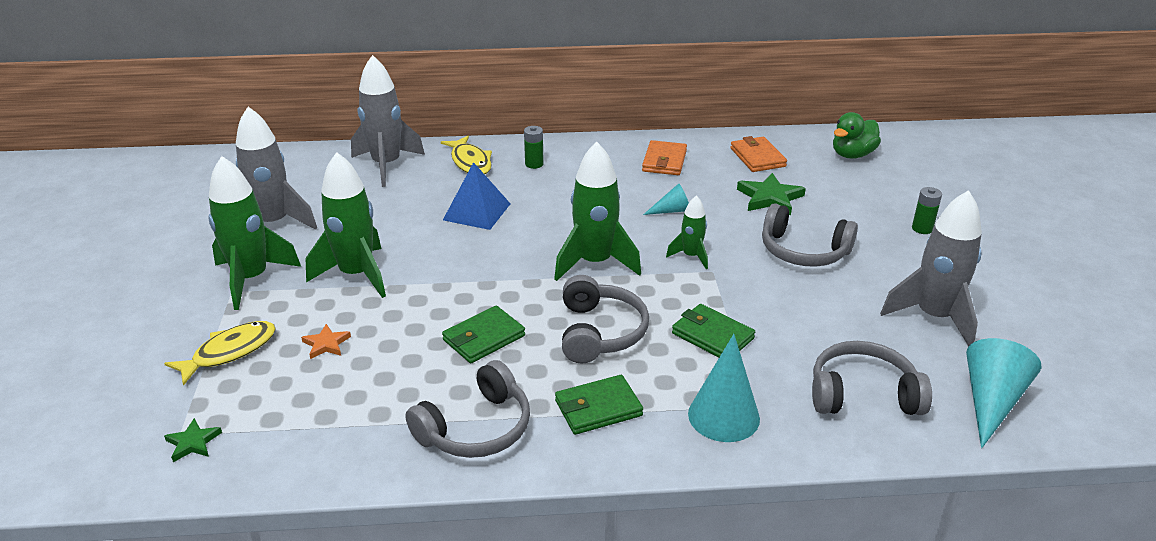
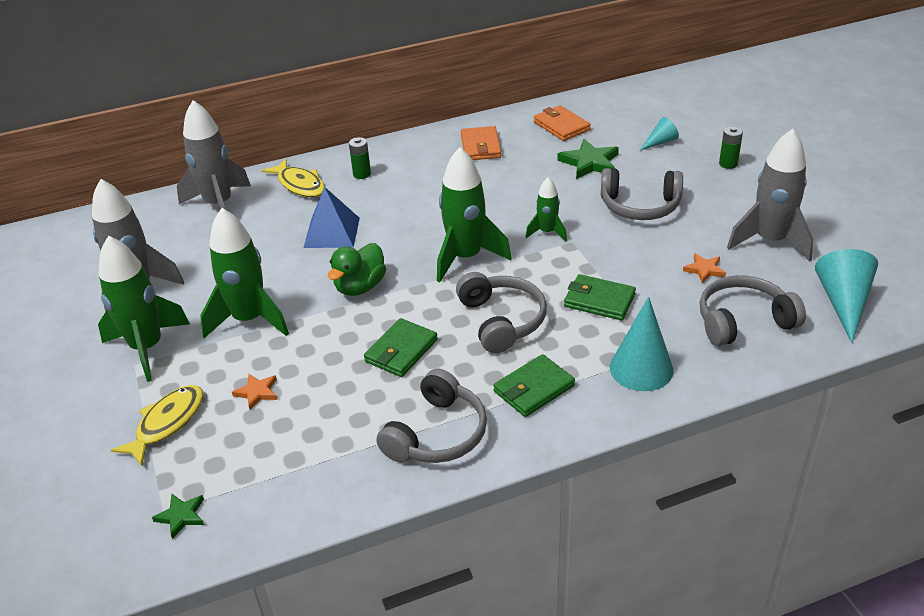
camera: 15 degrees left, 5 degrees up
(672, 210) = (510, 193): turquoise cone -> turquoise cone (660, 142)
(843, 330) = (704, 270): none -> orange star
(852, 155) = (641, 107): green duck -> green duck (360, 287)

